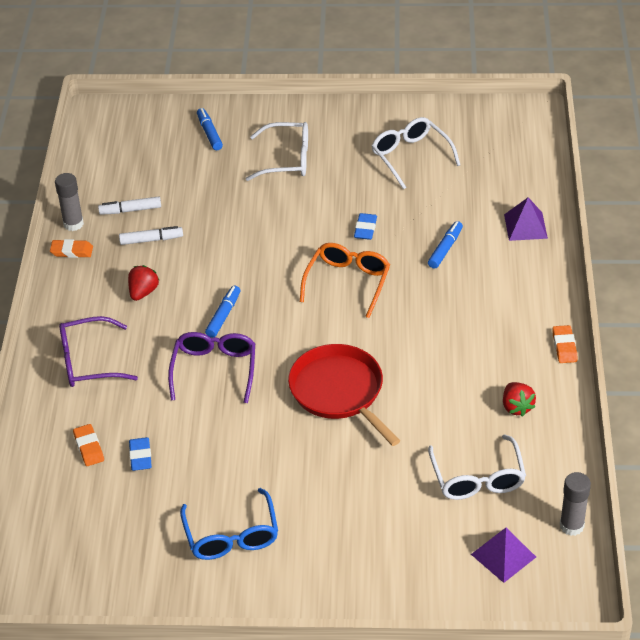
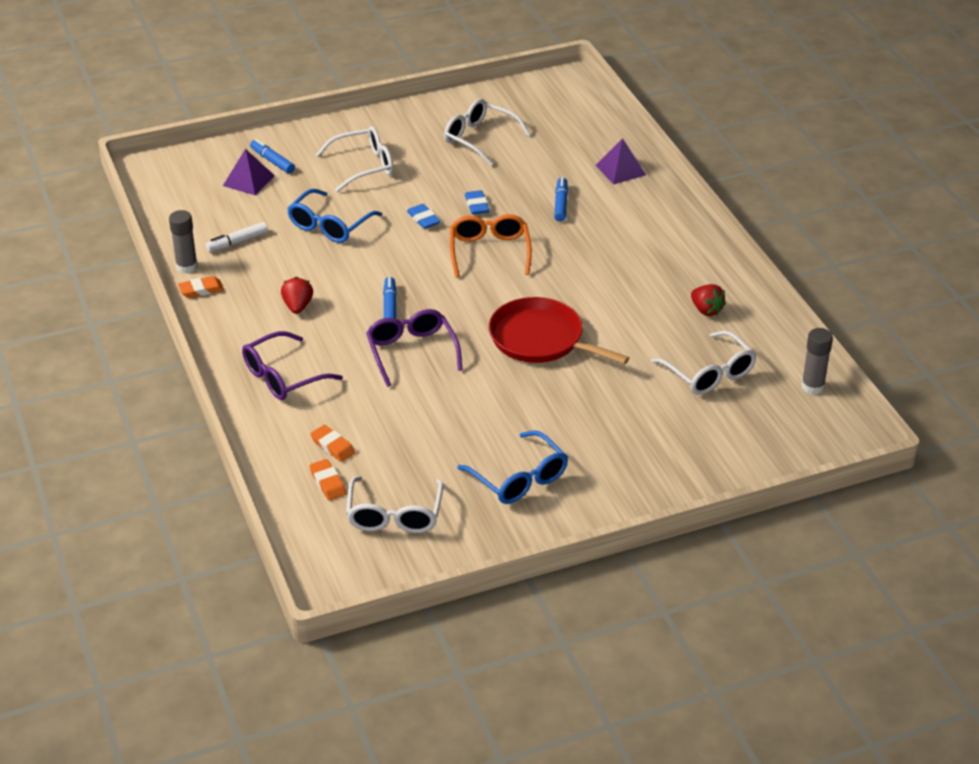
camera: 25 degrees left, 5 degrees down
(99, 537) = (394, 515): none -> white glasses
(140, 456) = (389, 440): blue eraser -> blue eraser (423, 219)
(151, 240) = (276, 262): white marker -> none
(220, 215) = (329, 226): none -> blue glasses
(503, 555) = (770, 425): purple pyramid -> purple pyramid (248, 180)
(564, 347) = (716, 254): orange eraser -> orange eraser (328, 482)

